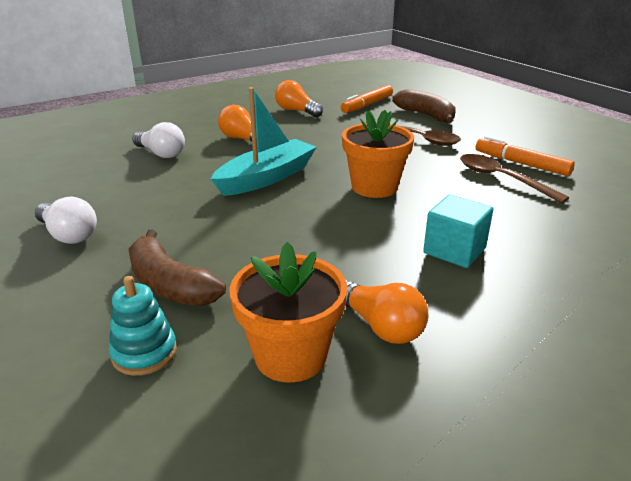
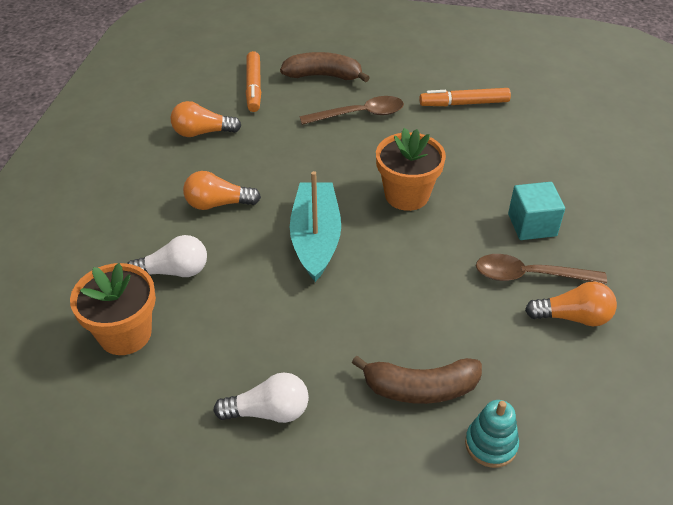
camera: 45 degrees left, 15 degrees up
(290, 356) = (561, 375): orange flower pot -> orange flower pot (125, 334)
(501, 179) = (473, 130): brown spoon -> brown spoon (529, 275)

